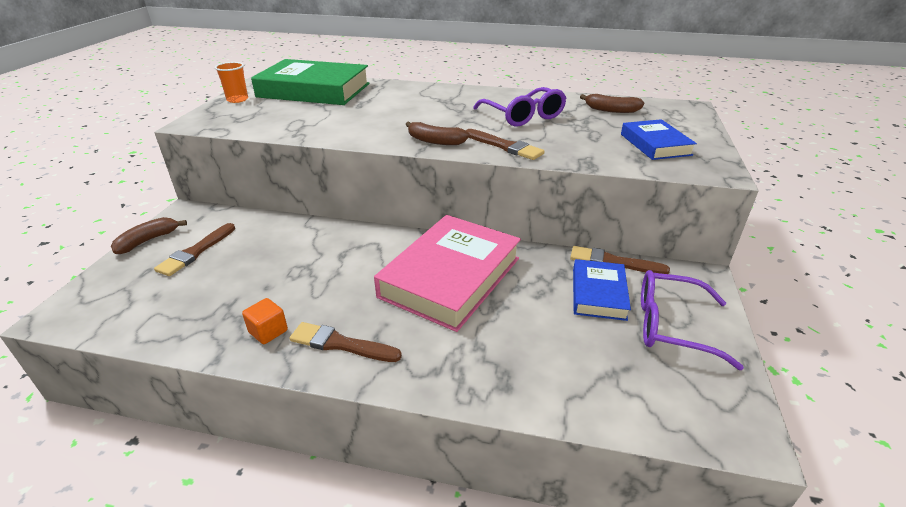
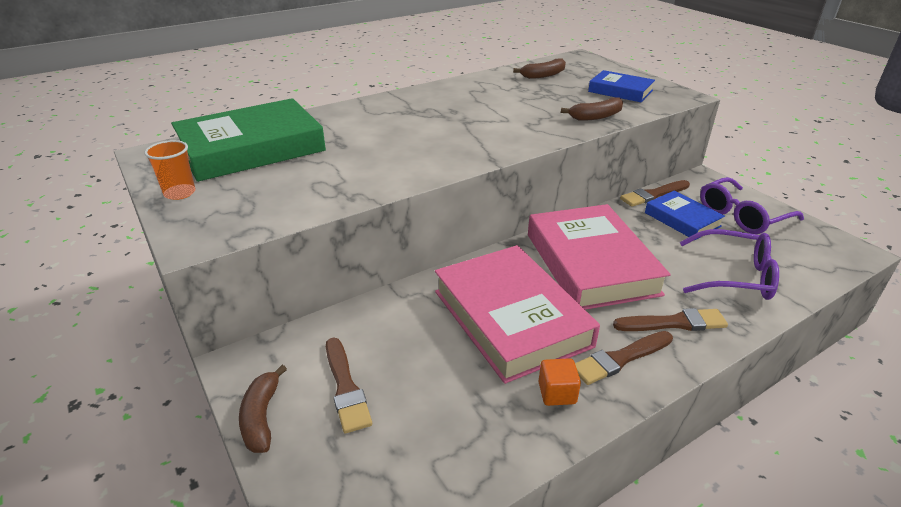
camera: 45 degrees left, 0 degrees up
(332, 274) = (510, 318): none -> pink book
(435, 141) = (486, 148): brown banana -> brown banana (596, 117)
(505, 146) = (543, 130): brown brush -> brown brush (674, 323)
(523, 116) = (499, 101): purple glasses -> purple glasses (734, 276)

